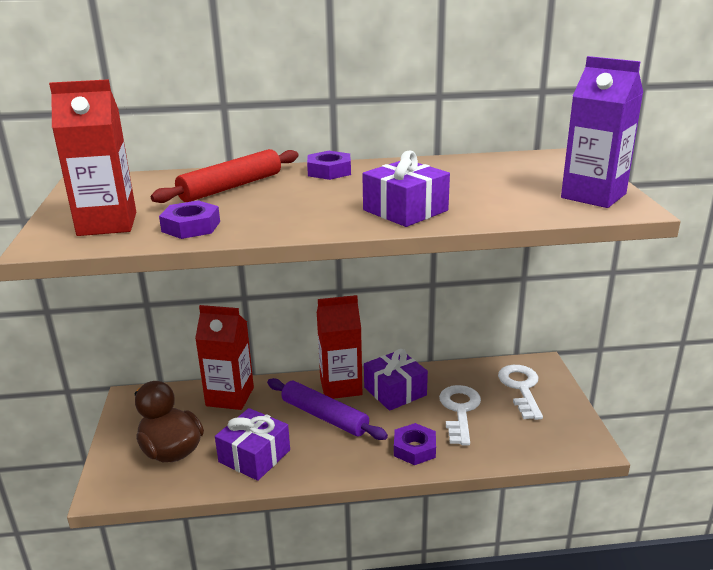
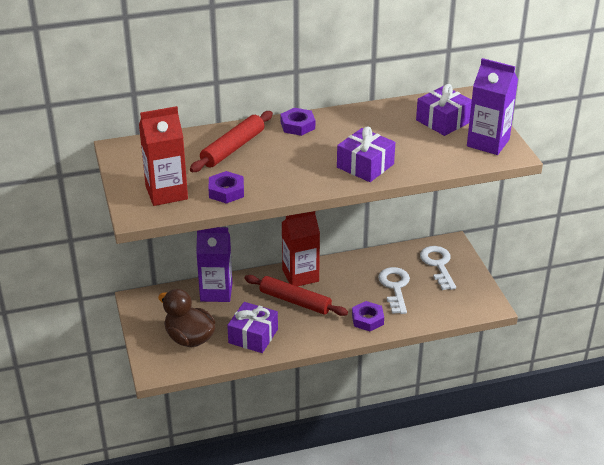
camera: 10 degrees left, 10 degrees up
(230, 397) = (216, 292): red carton -> purple carton
(324, 416) = (295, 301): purple rolling pin -> red rolling pin
(395, 391) = (343, 276): purple gift -> purple gift (443, 121)

